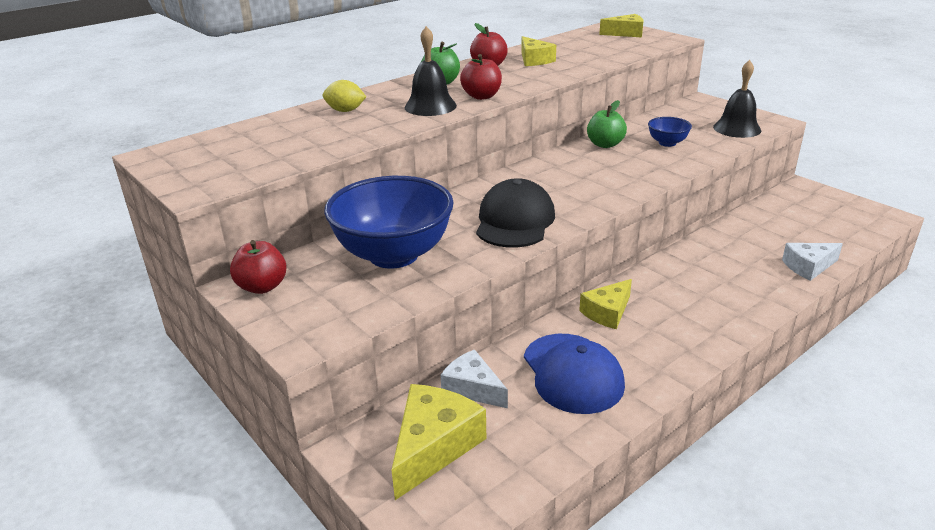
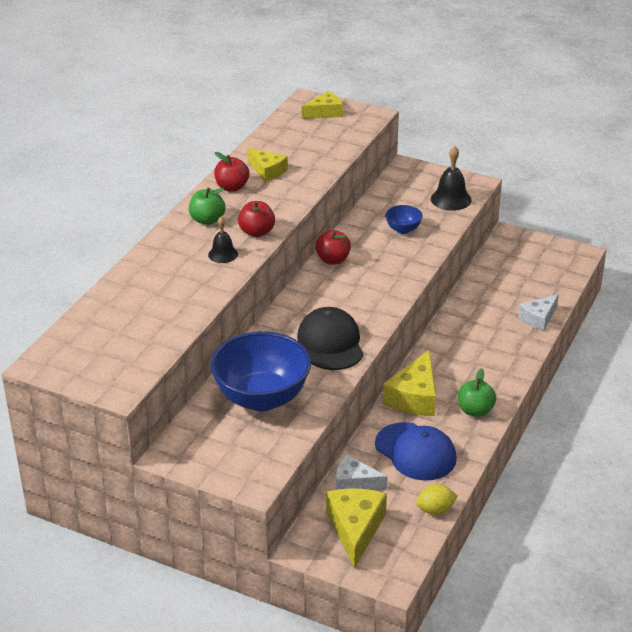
camera: 25 degrees left, 5 degrees up
(262, 287) = (186, 451): red apple -> red apple (333, 260)
(345, 111) = (154, 275): yellow lemon -> yellow lemon (435, 510)
(430, 106) = (223, 254): black bell -> black bell, size x0.65
(605, 144) = (353, 242): green apple -> green apple (475, 410)
(607, 312) = (414, 397): yellow cheese -> yellow cheese, size x1.53

